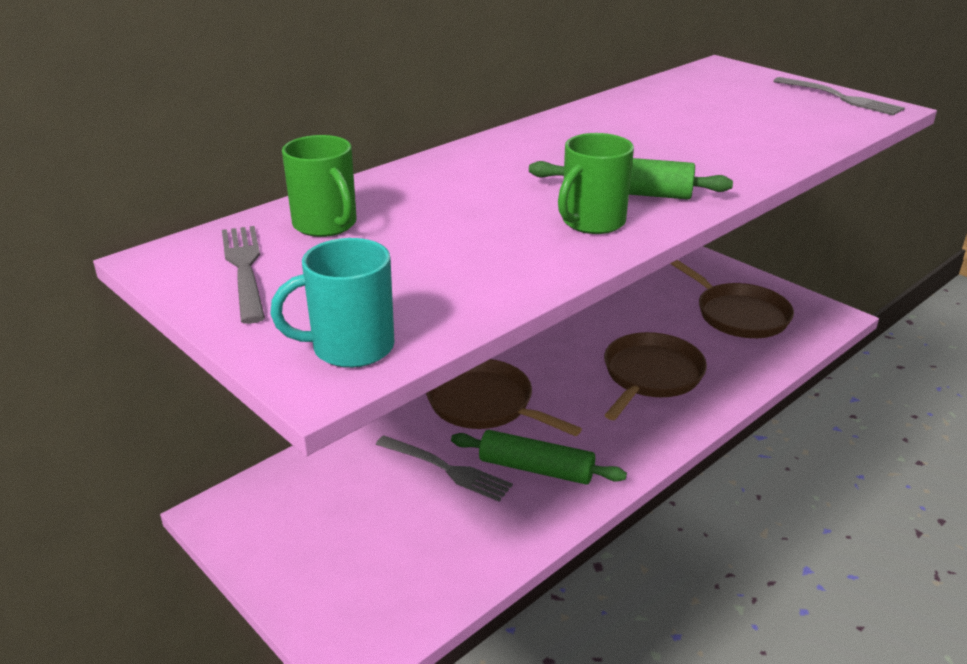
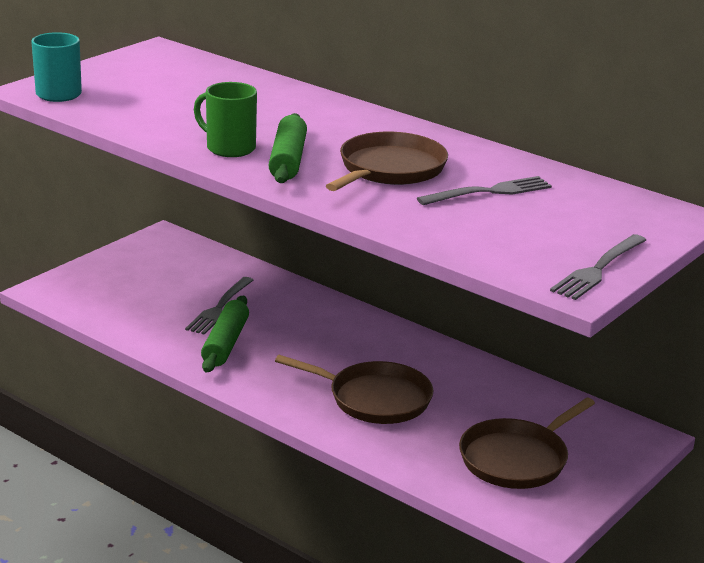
camera: 80 degrees right, 5 degrees down
(244, 268) = (148, 66): grey fork -> grey fork (489, 192)
(326, 225) = (211, 79): green mug -> none
(485, 404) = (307, 319): brown pan -> brown pan (389, 169)

